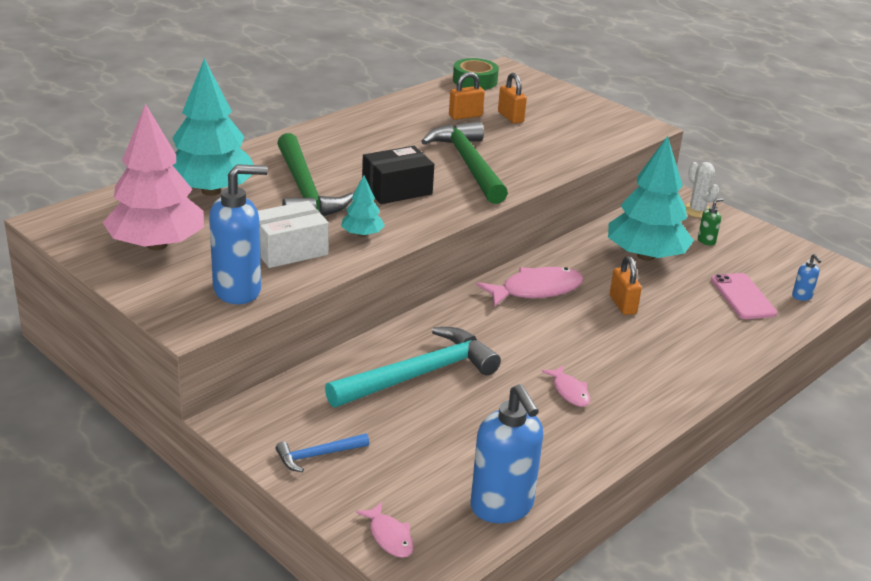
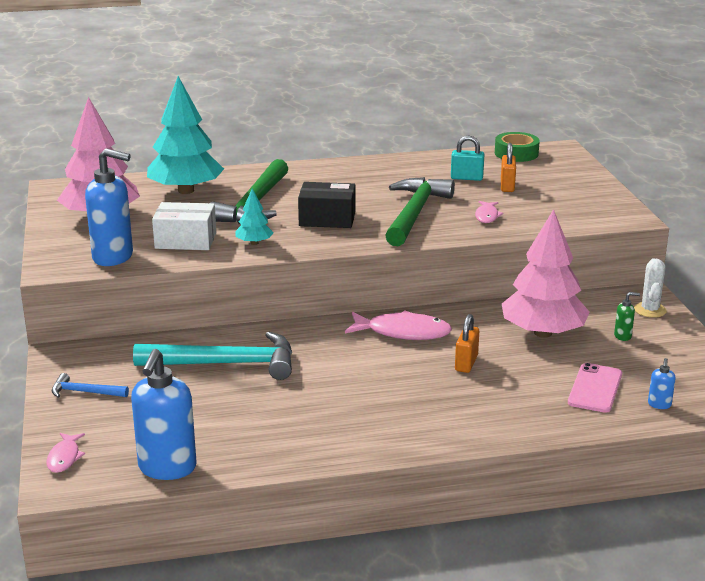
camera: 35 degrees right, 5 degrees down
(465, 116) = (466, 178): orange padlock -> turquoise padlock
(569, 391) = (329, 411): pink fish -> pink fish (487, 216)
(645, 256) = (543, 333): turquoise tree -> pink tree

